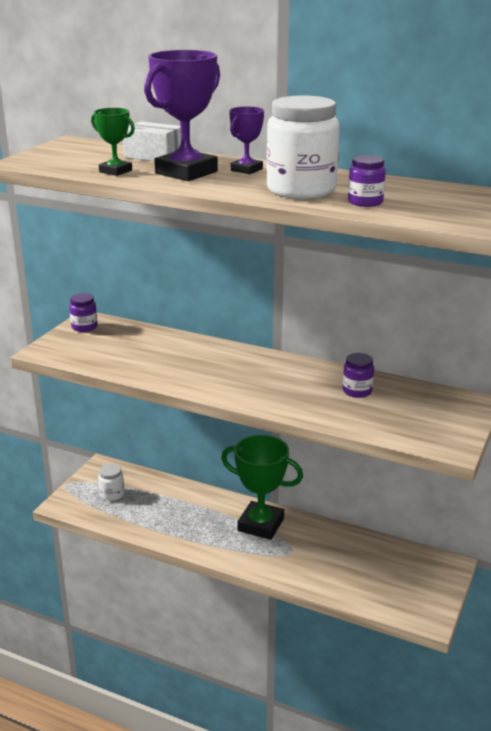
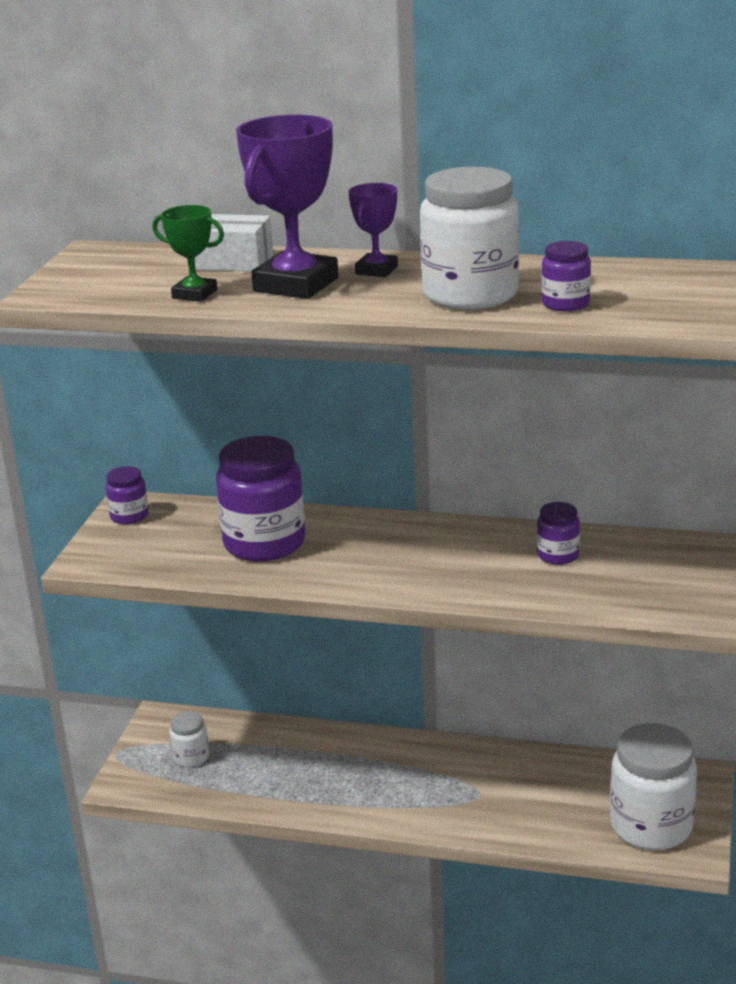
camera: 10 degrees left, 0 degrees up
(162, 355) = (264, 543): none -> purple jar
(260, 525) = (423, 765): green trophy -> none
(404, 594) = (651, 826): none -> white jar

